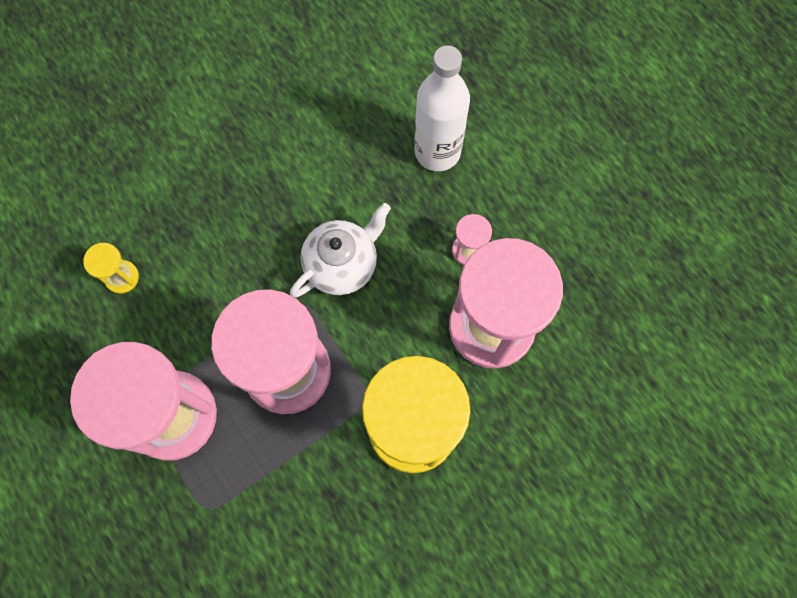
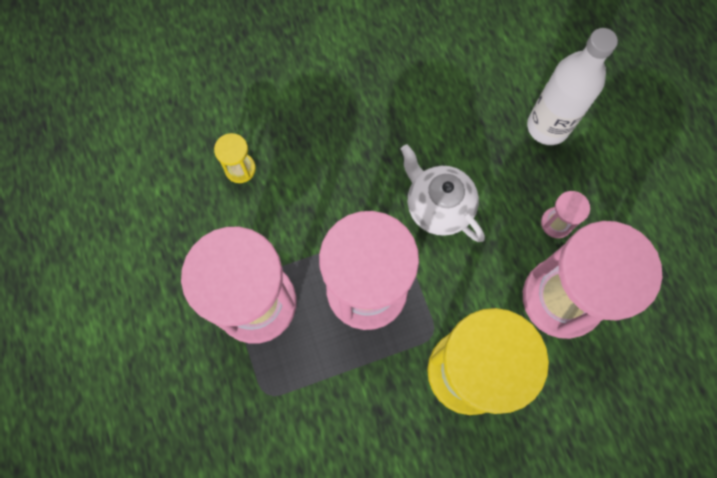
camera: 15 degrees right, 0 degrees up
(342, 264) = (438, 207): white teapot -> white teapot turned 105 degrees counterclockwise

